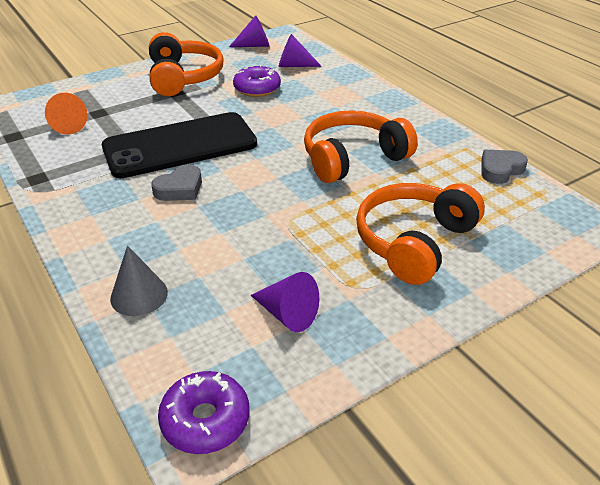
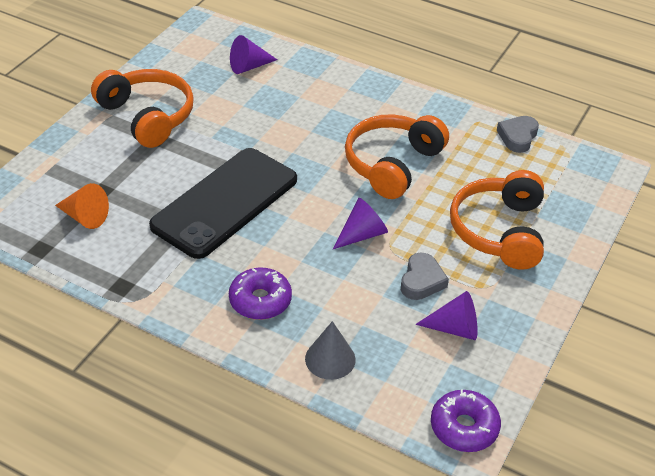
camera: 30 degrees left, 5 degrees up
(180, 188) = (269, 249): grey heart -> grey heart (422, 281)
(254, 45) = (183, 49): purple cone -> purple cone (362, 234)
(257, 89) = (238, 109): purple donut -> purple donut (260, 300)

